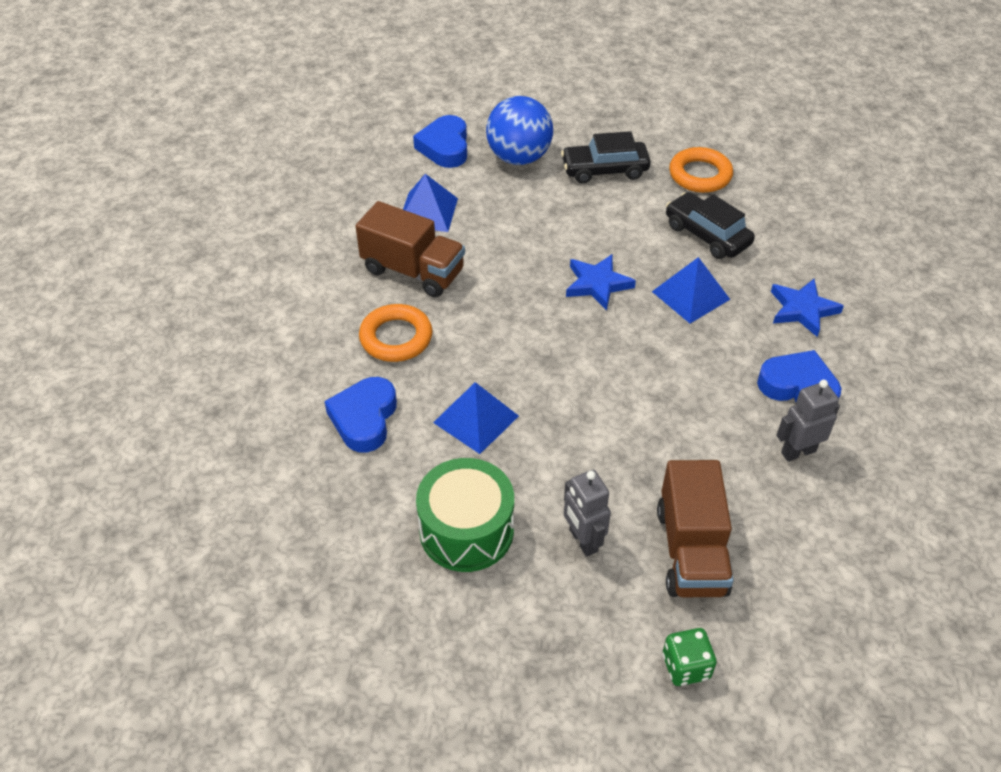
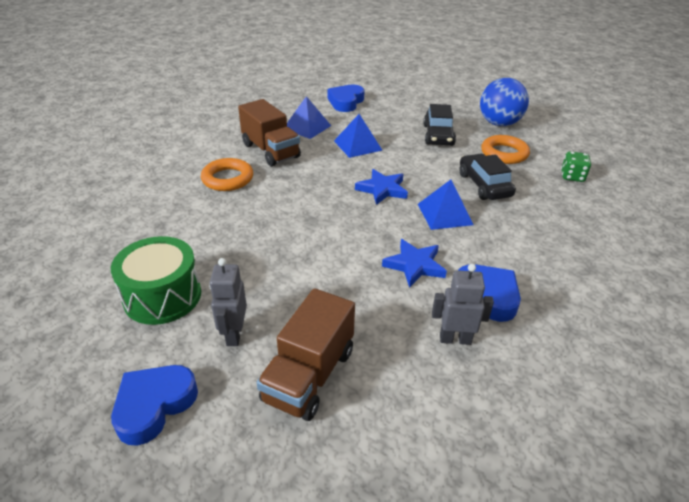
camera: 25 degrees right, 10 degrees down
(364, 418) = (166, 212): blue heart -> blue heart (154, 405)
(476, 419) = (233, 235): blue pyramid -> blue pyramid (357, 145)
(519, 157) = (387, 117): blue ball -> blue ball (499, 123)
(604, 170) = (438, 135): black car -> black car turned 105 degrees counterclockwise
(686, 666) = (229, 463): green dice -> green dice (572, 176)
(802, 309) = (528, 248): blue star -> blue star (414, 265)

